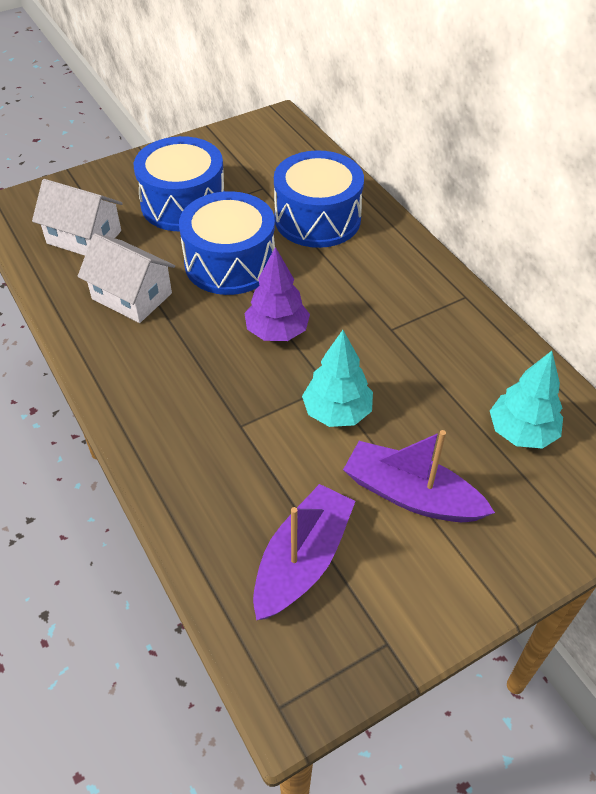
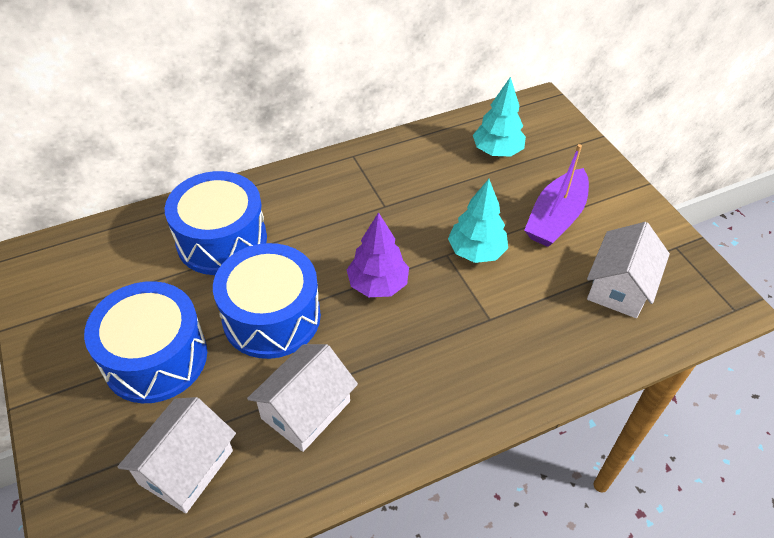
camera: 85 degrees left, 0 degrees up
(302, 560) = (619, 287): purple boat -> white house

